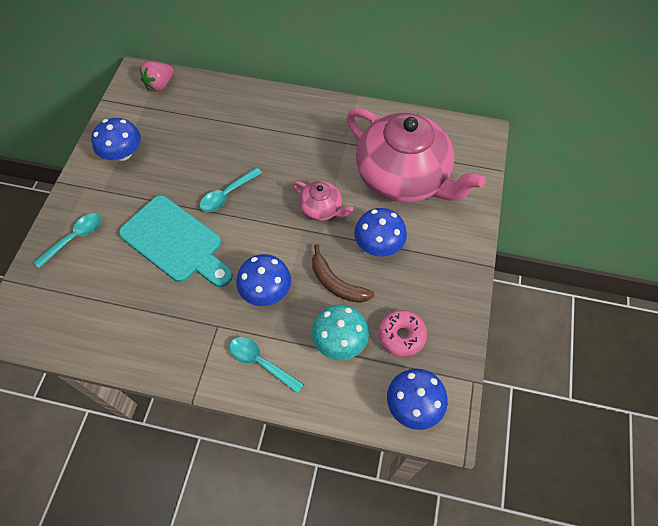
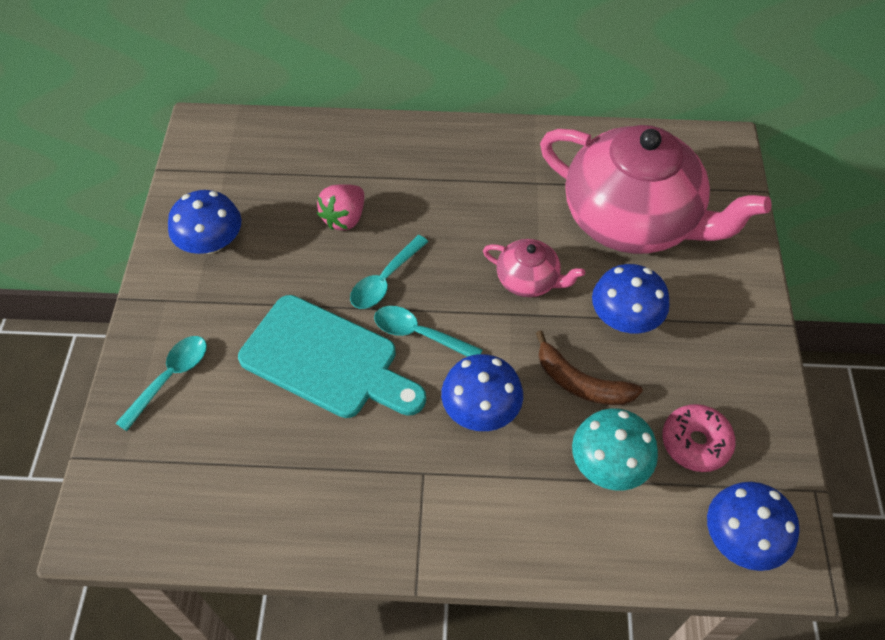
camera: 10 degrees left, 5 degrees down
(160, 85) = (241, 137): pink strawberry -> pink strawberry (344, 218)
(260, 362) = (502, 515): turquoise spoon -> turquoise spoon (419, 334)

